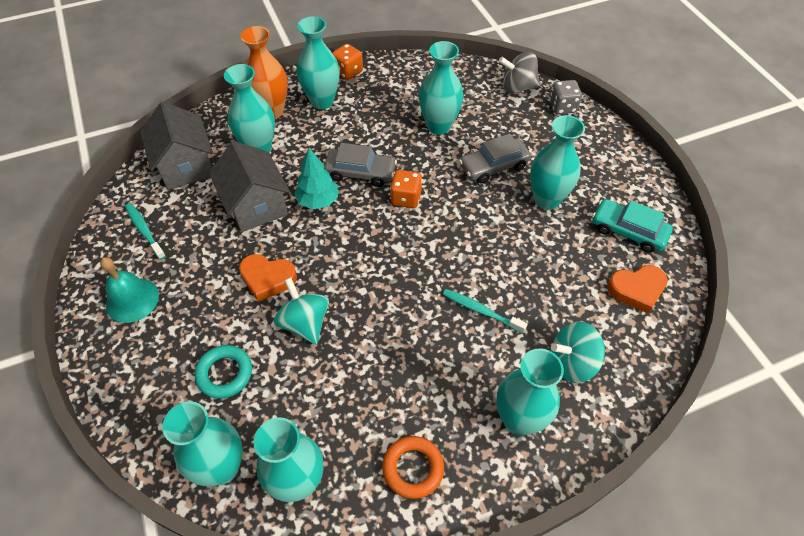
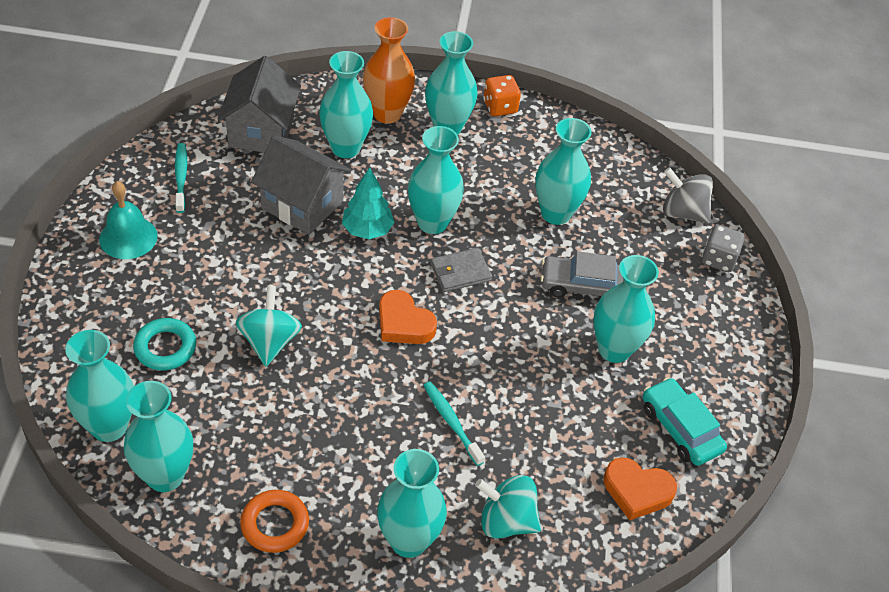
camera: 25 degrees right, 5 degrees down
(256, 205) = (302, 204): grey house -> grey house turned 60 degrees counterclockwise
(267, 279) = (264, 282): orange heart -> orange heart (403, 323)
(360, 172) = (432, 222): grey car -> turquoise vase
(406, 198) = (460, 272): orange dice -> grey wallet

